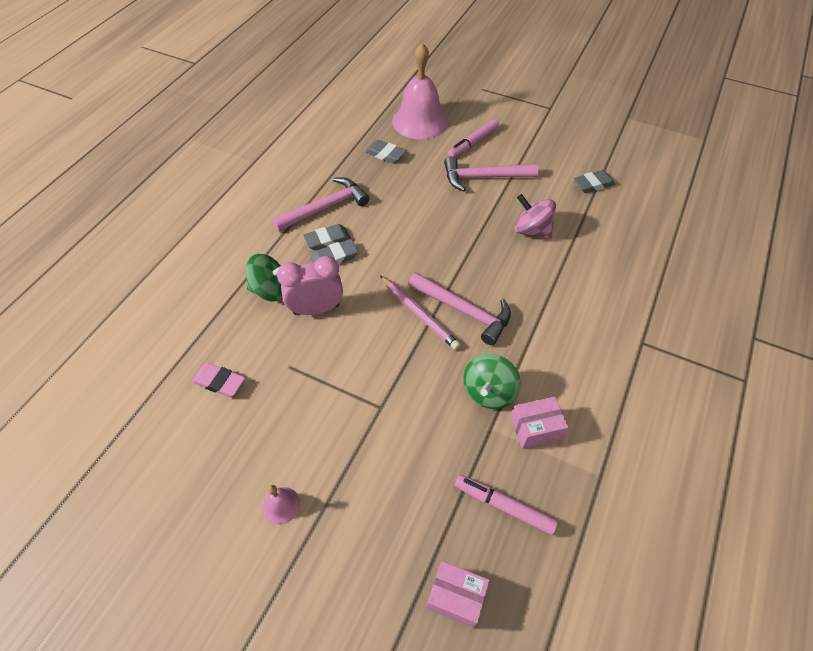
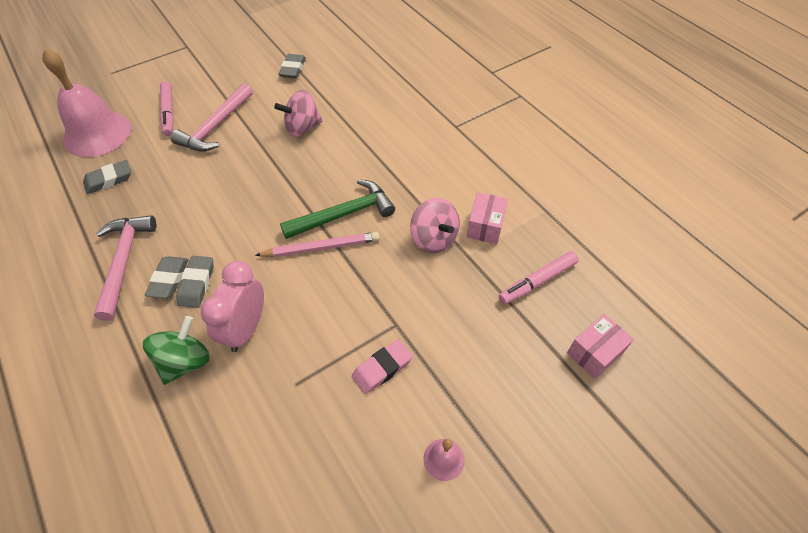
camera: 60 degrees left, 0 degrees up
(219, 382) = (262, 465): pink eraser -> pink eraser (382, 368)
(464, 311) = (344, 214): pink hammer -> green hammer
(489, 392) = (434, 239): green spinning top -> pink spinning top

